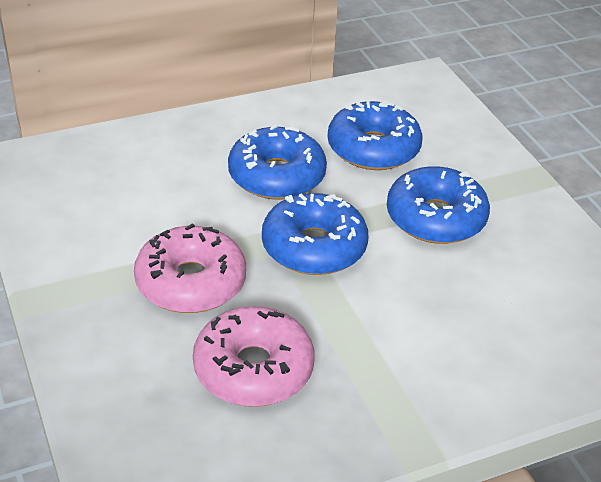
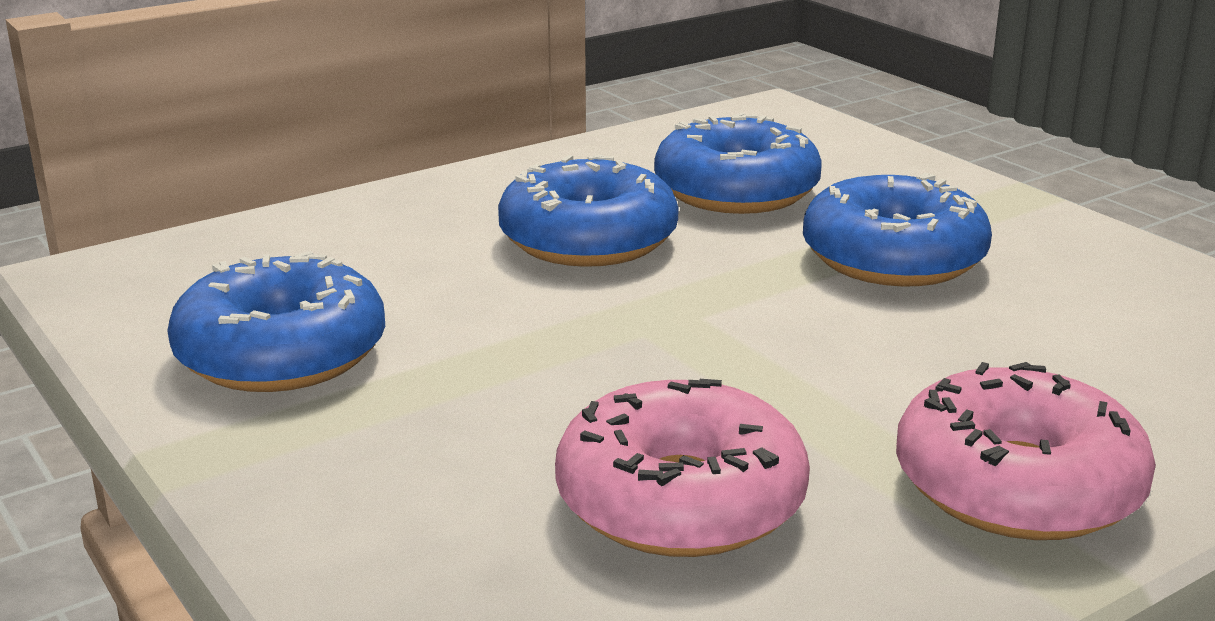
camera: 10 degrees left, 15 degrees down
(191, 282) = (496, 393): pink donut -> pink donut (1017, 486)
(314, 247) = (703, 318): blue donut -> blue donut (281, 354)

